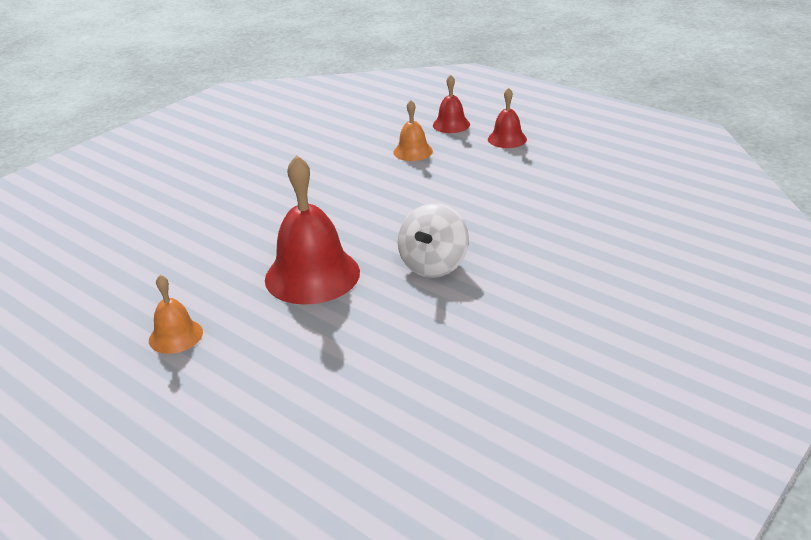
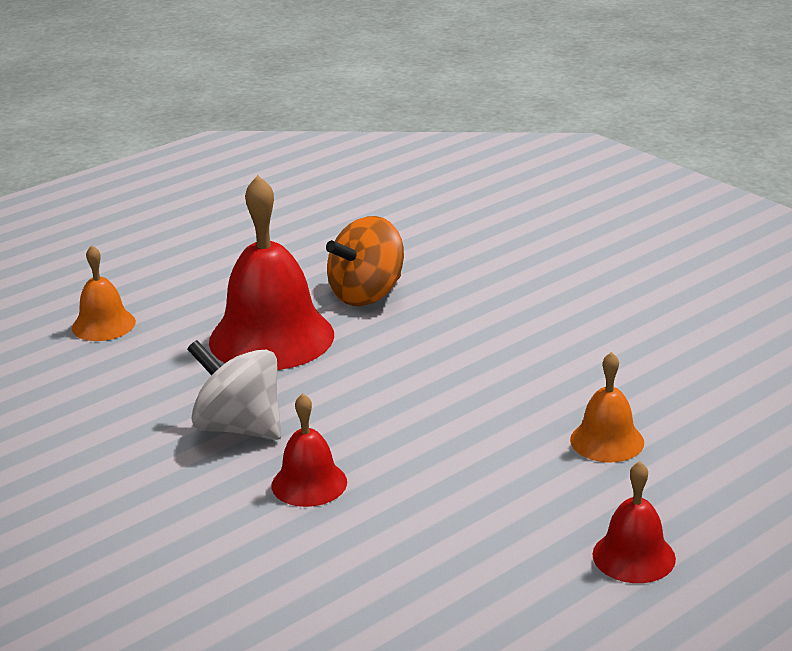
camera: 100 degrees right, 5 degrees down
(175, 336) = (205, 259): orange bell -> orange bell (103, 325)
(245, 246) = (367, 294): none -> orange spinning top
(451, 124) = (717, 495): red bell -> red bell (309, 483)

